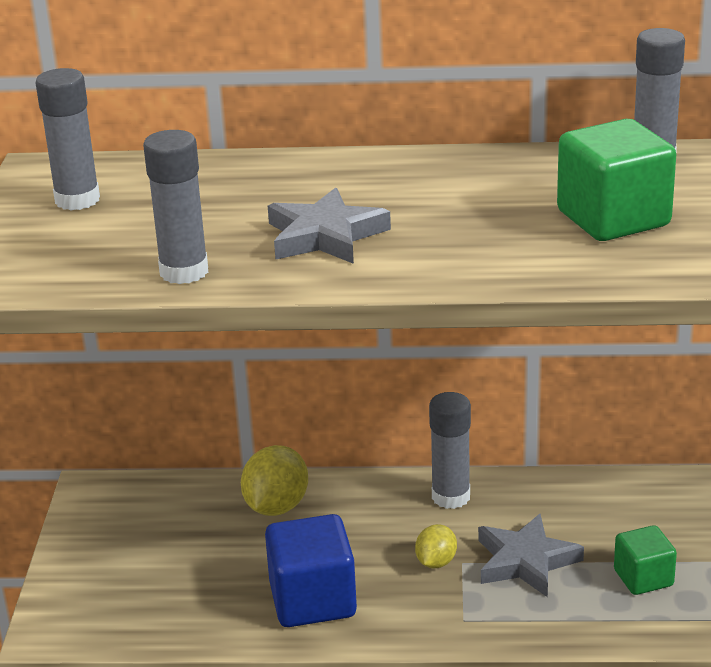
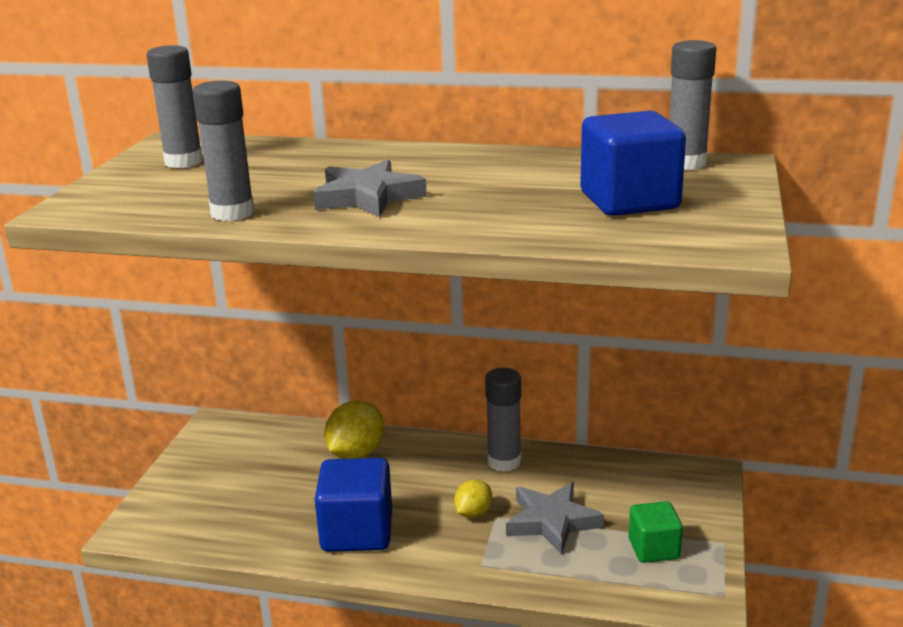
camera: 10 degrees right, 5 degrees down
(613, 219) = (629, 201): green cube -> blue cube

